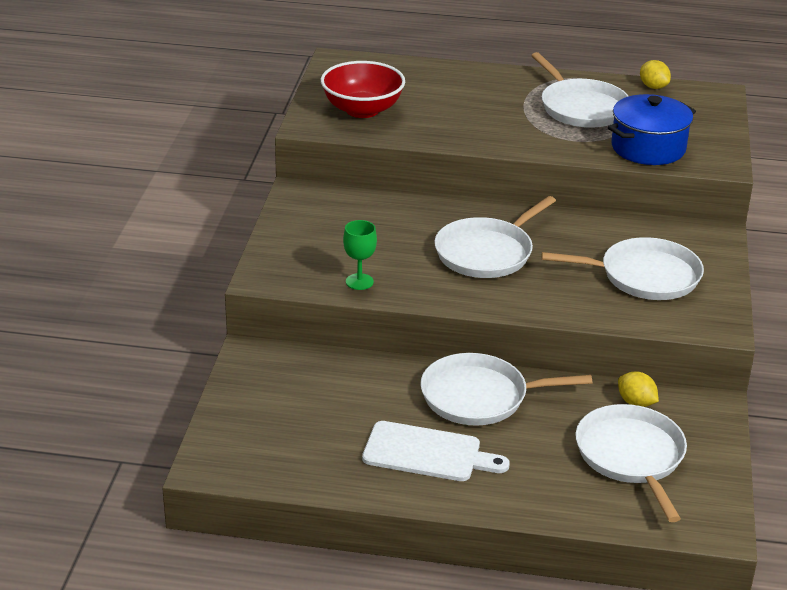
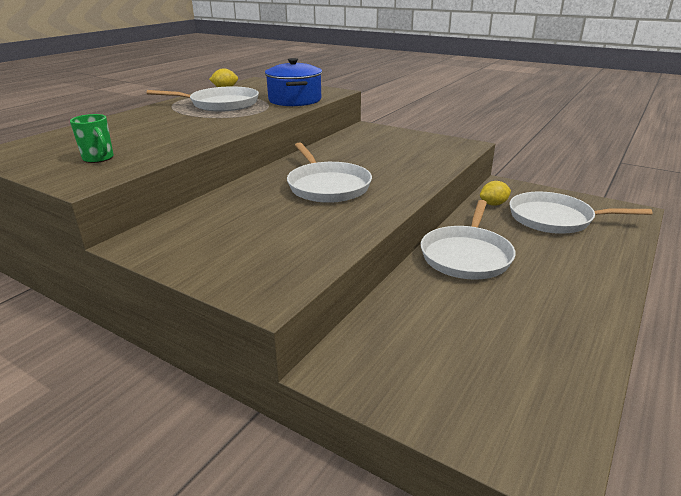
camera: 65 degrees left, 5 degrees down
(359, 282) = (323, 244): green goblet -> none
(362, 110) = (99, 158): red bowl -> green mug
(427, 453) = (541, 297): white cutting board -> none
(644, 276) = (398, 150): white pan -> none

